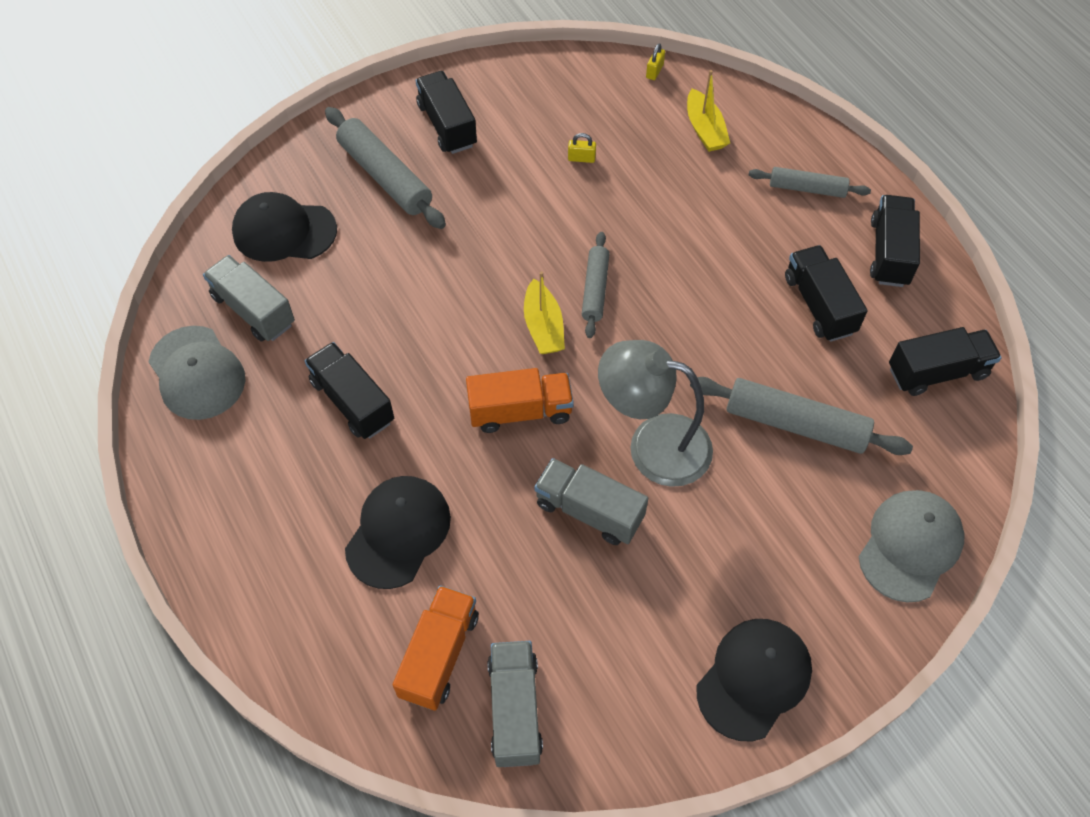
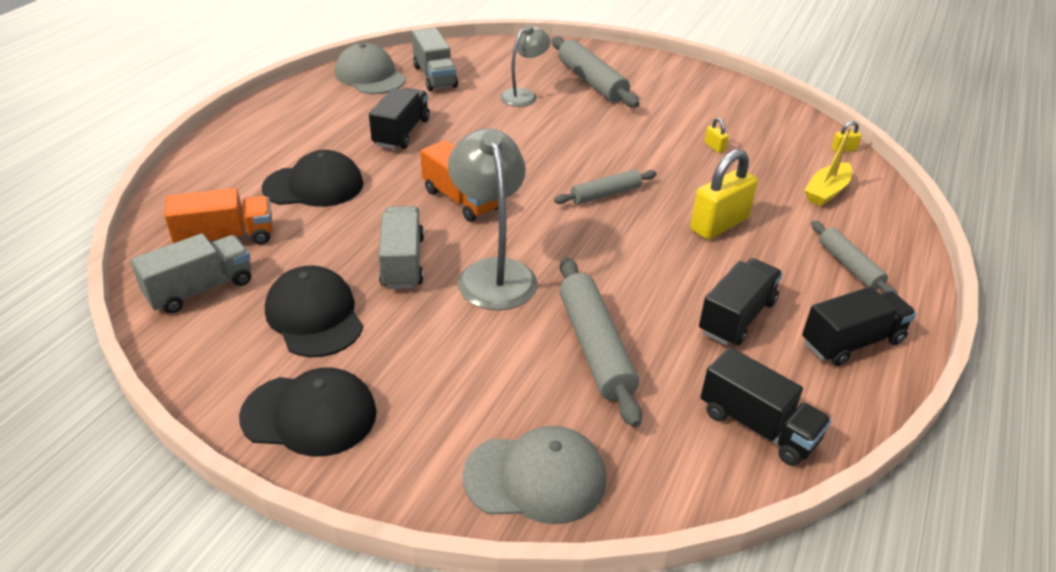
camera: 55 degrees right, 20 degrees down
(197, 373) = (370, 76): grey cap -> grey cap turned 120 degrees clockwise
(253, 310) = (435, 77): grey truck -> grey truck turned 150 degrees clockwise
(284, 231) = (505, 65): black cap -> black cap (314, 316)
(364, 251) = (524, 95): none -> grey lamp
(385, 176) = (592, 81): grey rolling pin -> grey rolling pin turned 45 degrees counterclockwise
(447, 125) = (664, 87): black truck -> none
(543, 326) = (545, 184): yellow boat -> none
(697, 235) = (719, 224): none -> yellow padlock

